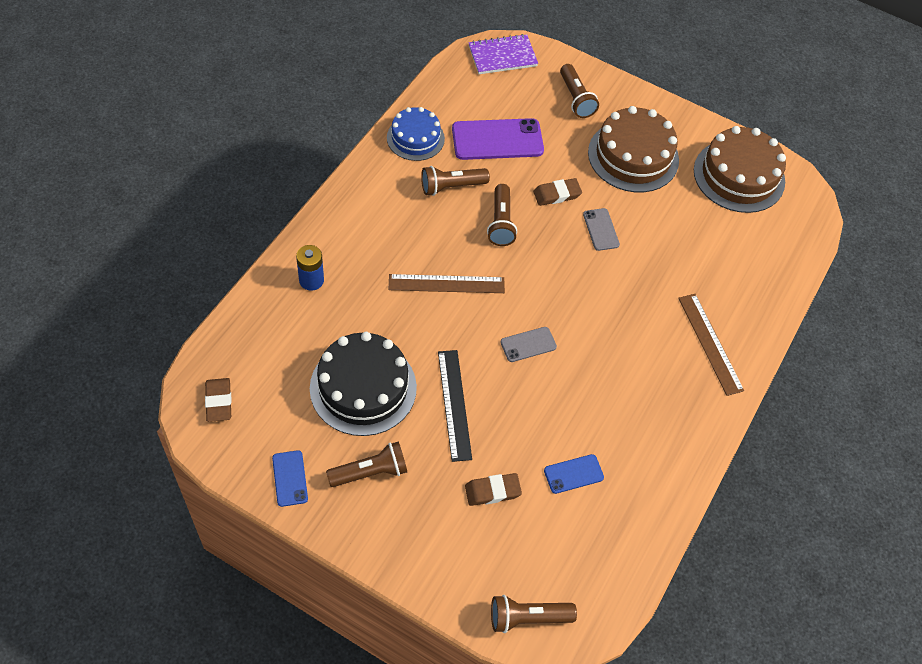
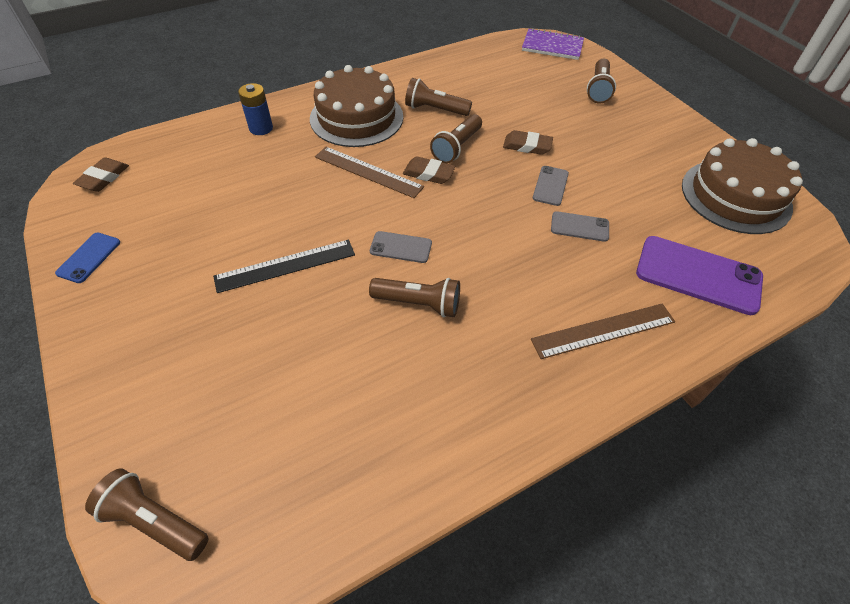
camera: 35 degrees right, 5 degrees down
(363, 387) = (221, 217): black cake -> none
(370, 472) = (157, 286): brown flashlight -> brown flashlight (418, 303)
(415, 138) = (433, 71): blue cake -> none
(454, 404) = (285, 265): black ruler -> black ruler turned 45 degrees clockwise
(492, 491) = (247, 361): brown eraser -> brown eraser (428, 173)
(497, 140) = (503, 93): purple phone -> purple phone (698, 275)
(573, 474) = (344, 388): blue phone -> none
(633, 156) = (626, 144): brown cake -> brown cake (356, 117)
(645, 260) = (579, 227): none -> grey phone
(710, 343) = (603, 331): brown ruler -> brown ruler turned 60 degrees clockwise

